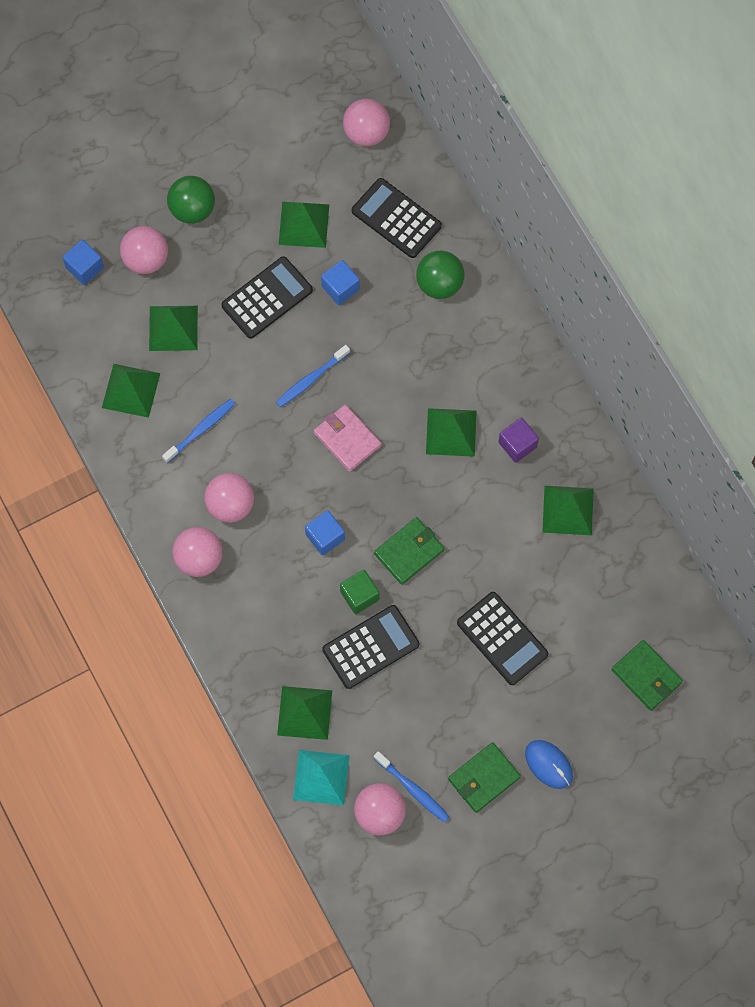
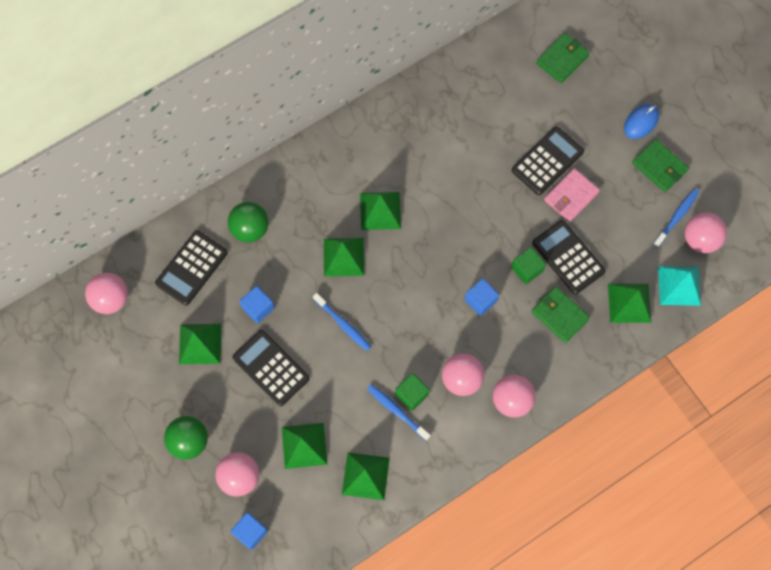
camera: 95 degrees left, 0 degrees up
(219, 448) = (411, 394): none -> green cube
(347, 439) = (394, 290): pink wallet -> pink wallet (571, 196)
(409, 552) = (485, 235): green wallet -> green wallet (559, 315)
(517, 445) = (386, 160): purple cube -> none
(567, 510) = (437, 121): green pyramid -> green pyramid (343, 257)

